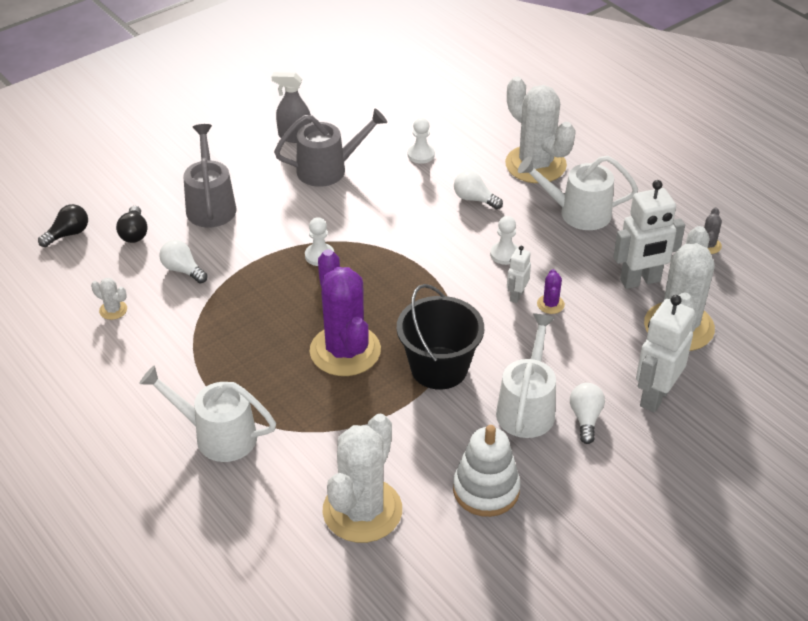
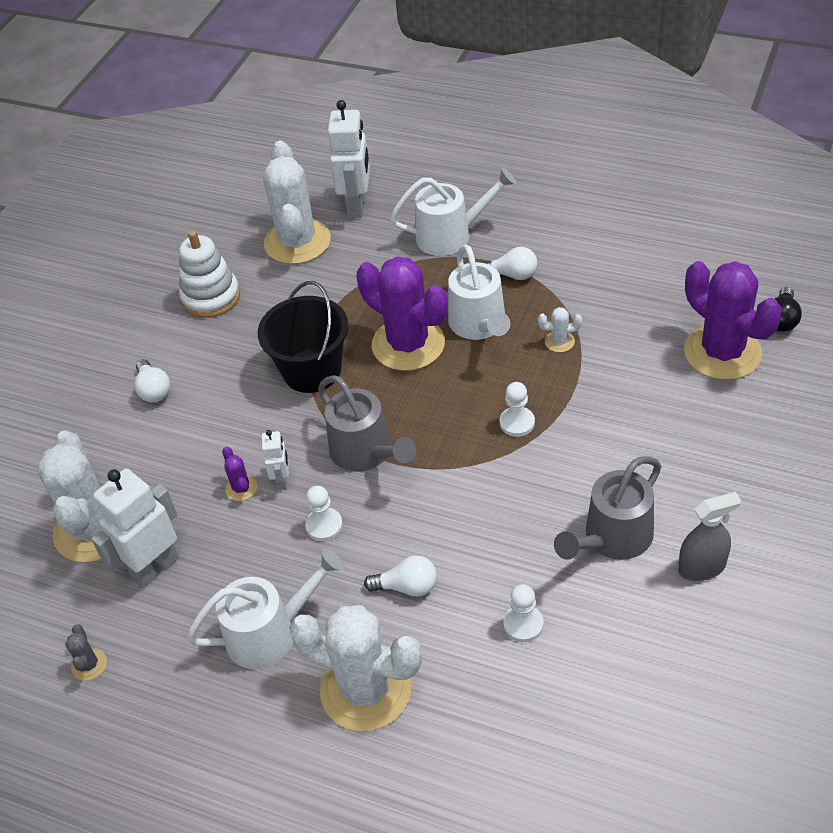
camera: 155 degrees right, 5 degrees up
(113, 310) = (646, 278): white cactus -> white cactus (559, 341)
(134, 233) = (722, 352): black light bulb -> purple cactus
(183, 270) = (631, 341): white light bulb -> white light bulb (512, 275)
(210, 205) = (688, 422): grey watering can -> grey watering can (366, 453)
(527, 407) = (211, 375): white watering can -> white watering can (479, 325)
(655, 396) = (96, 441): white robot -> white robot (357, 205)

